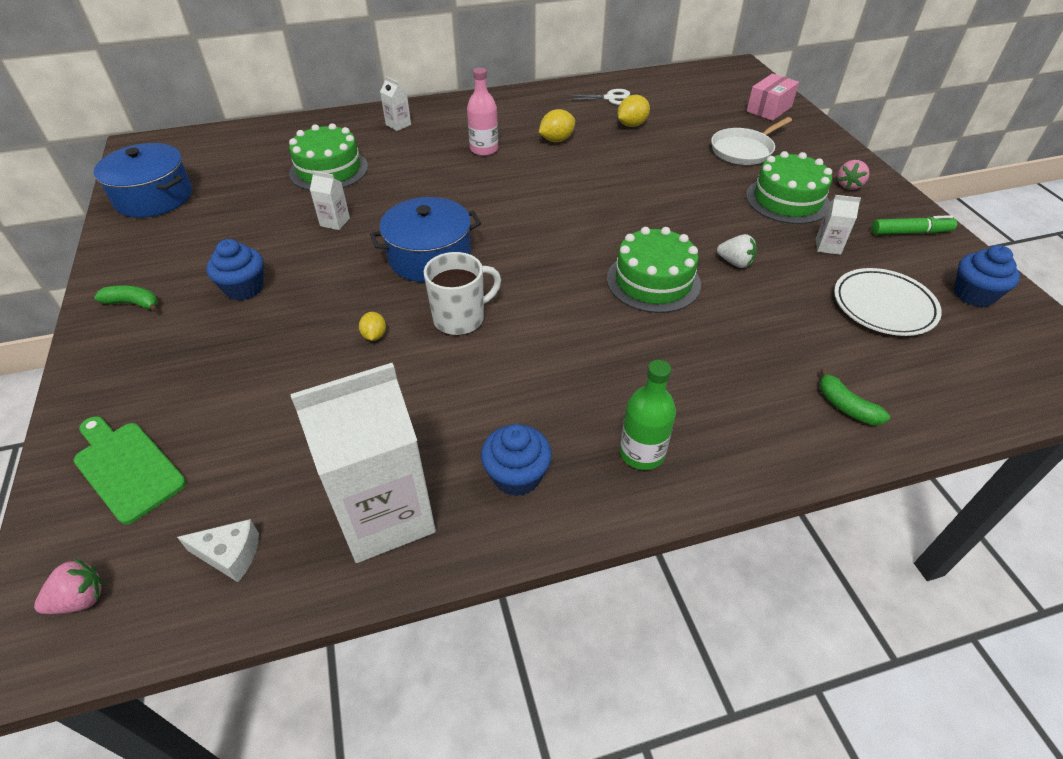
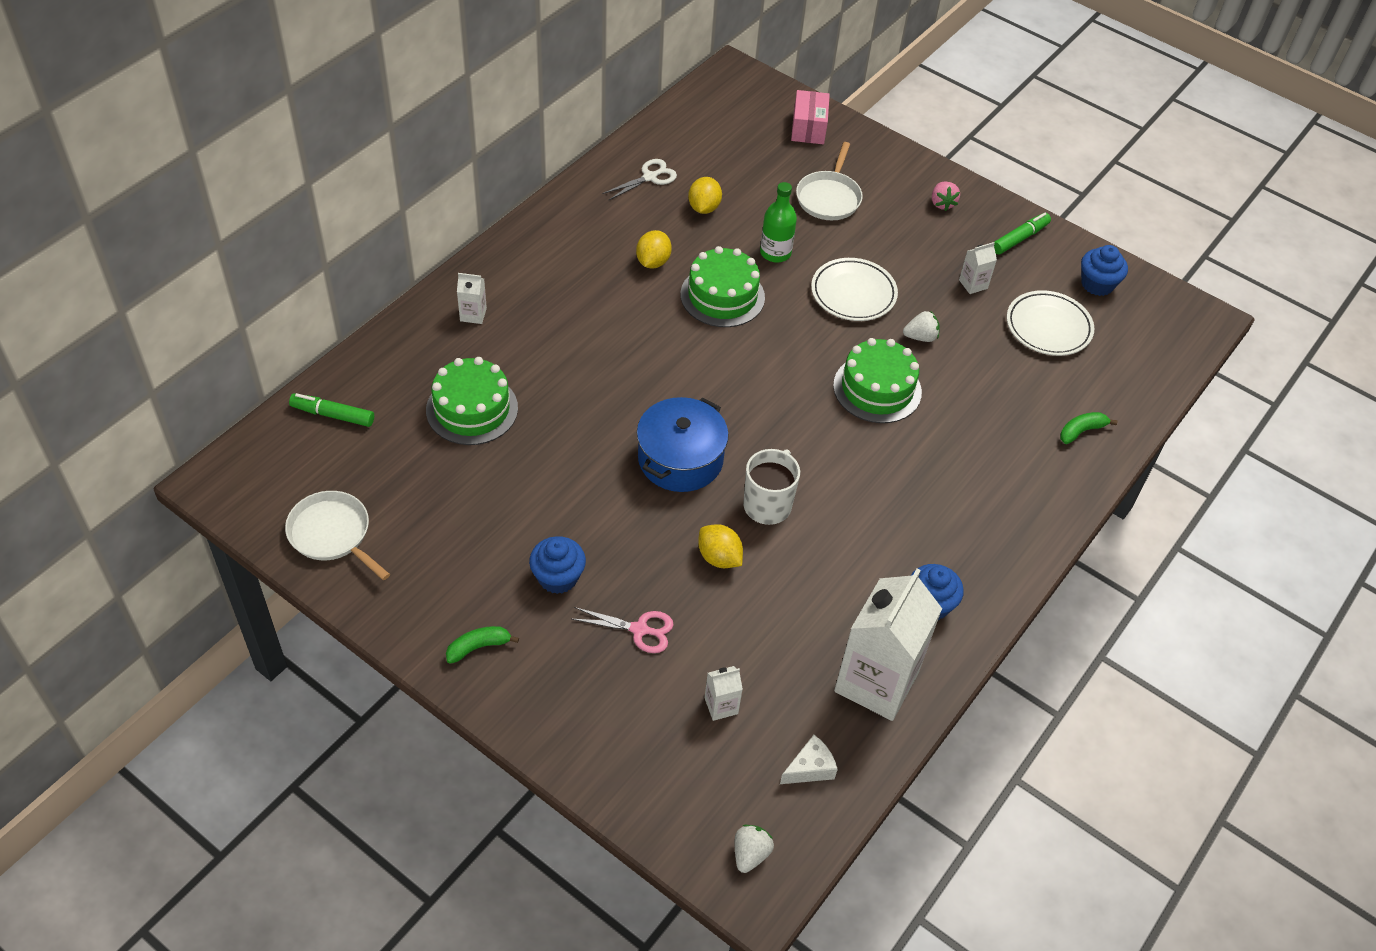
camera: 40 degrees left, 5 degrees up
(81, 599) = (750, 854): pink strawberry -> white strawberry
(127, 467) = (664, 765): green cutting board -> none
(154, 197) = (332, 534): blue pot -> white pan
(246, 141) = (333, 415): none -> green marker
(249, 353) = (639, 630): none -> pink scissors
(335, 222) = (553, 467): white carton -> white carton (721, 706)
(374, 335) = (719, 557): yellow lemon -> yellow lemon, size x1.60
(484, 149) = (596, 307): pink bottle -> none
(642, 453) = (990, 541): green bottle -> green bottle (775, 253)
(701, 212) = (853, 293): none -> white plate
(787, 200) = (908, 245): green cake -> green cake (722, 296)
(846, 406) = (1081, 431): green banana -> green banana turned 135 degrees clockwise

